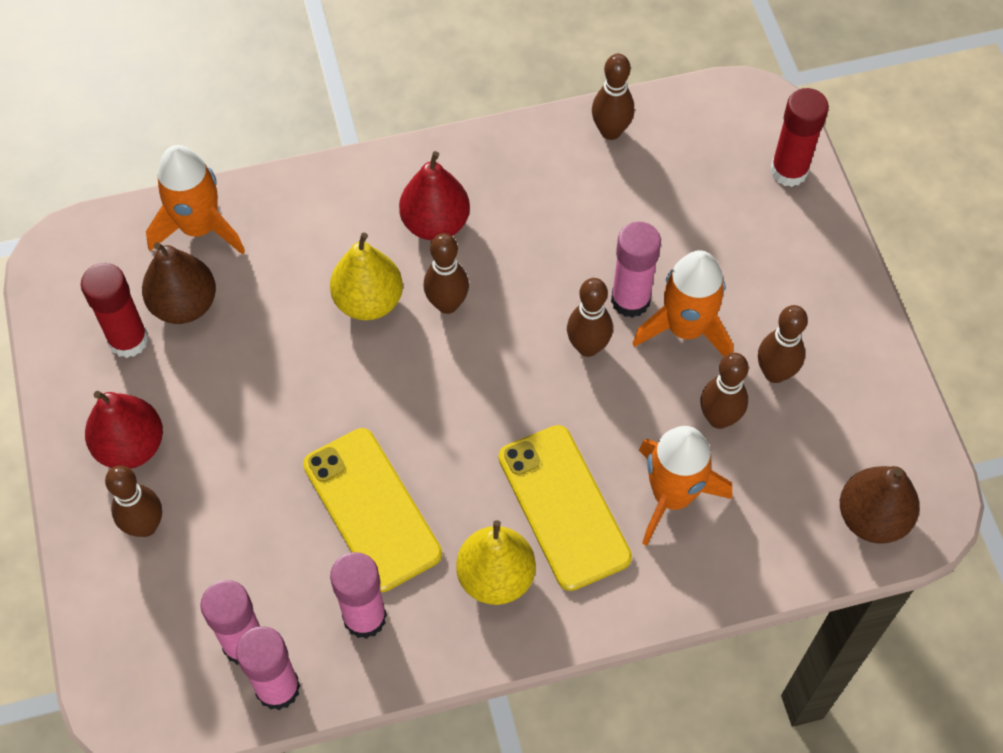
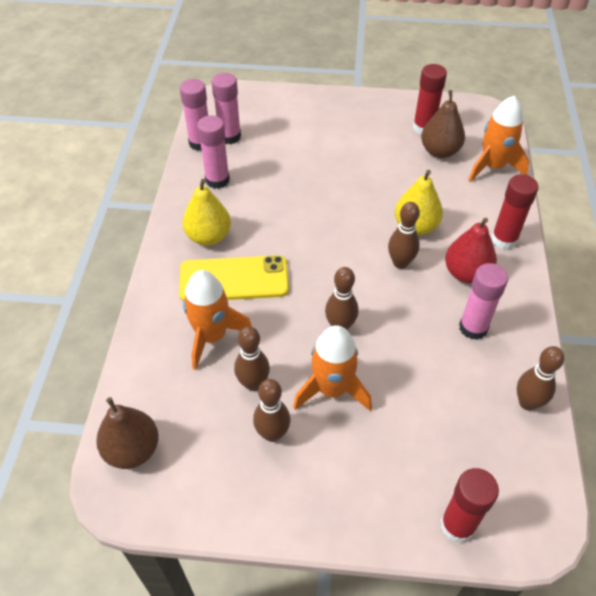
camera: 110 degrees right, 10 degrees down
(131, 446) = (358, 118): red pear -> none
(145, 526) = (310, 116): brown bowling pin -> none
(354, 191) = (504, 239): none -> red glue stick
(371, 509) = (277, 196): yellow phone -> none
(630, 300) = (368, 363): pink glue stick -> pink glue stick (473, 327)

